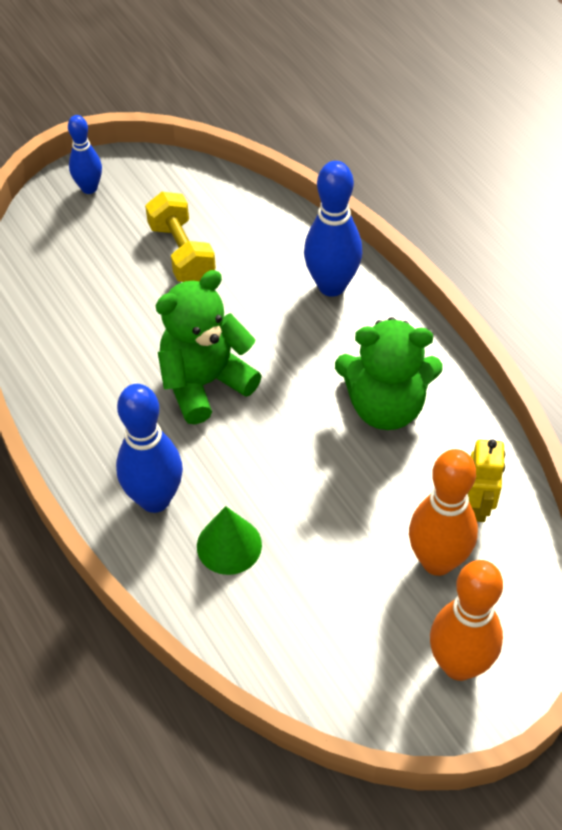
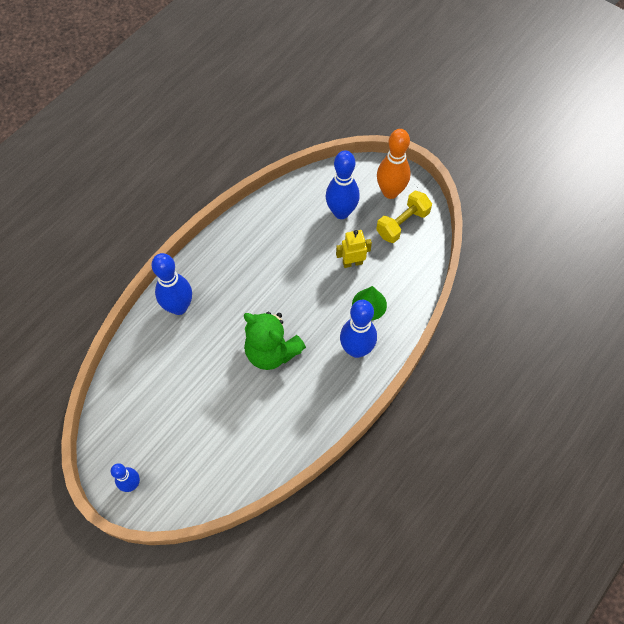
camera: 110 degrees left, 10 degrees up
(181, 252) = (175, 401): yellow dumbbell -> yellow dumbbell (402, 224)
(386, 406) = (257, 257): green teddy bear -> none
(437, 561) = (341, 212): orange bowling pin -> blue bowling pin
(478, 506) = (303, 202): yellow robot -> yellow robot (352, 262)

